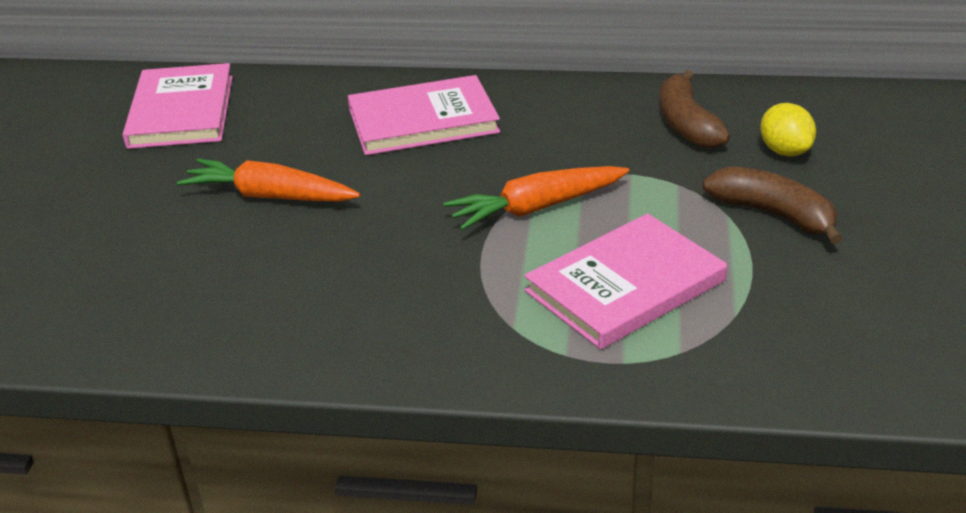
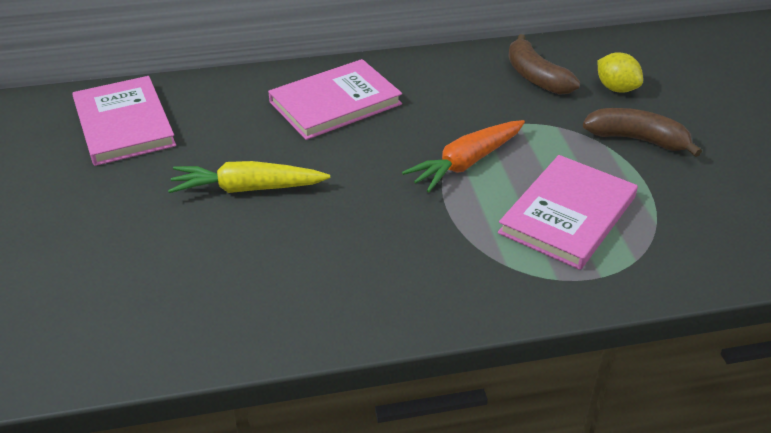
camera: 20 degrees left, 5 degrees up
(270, 196) = (248, 188): orange carrot -> yellow carrot

